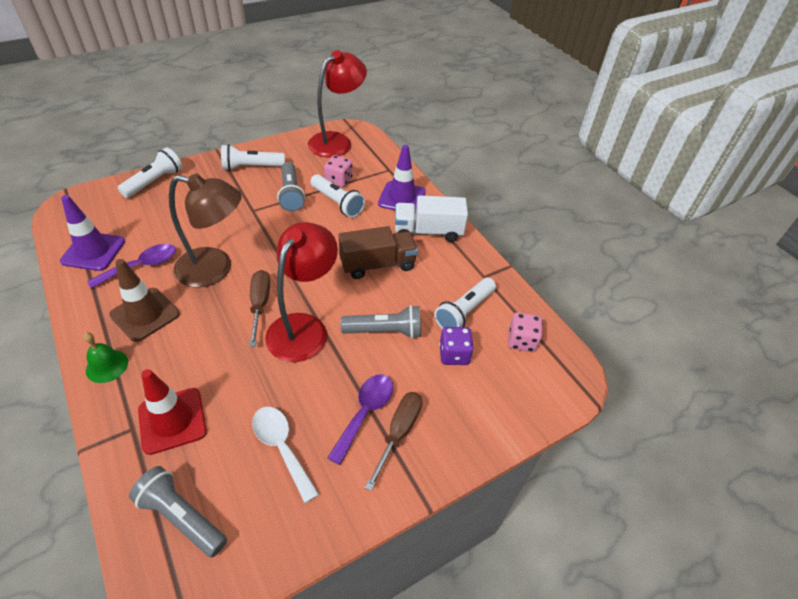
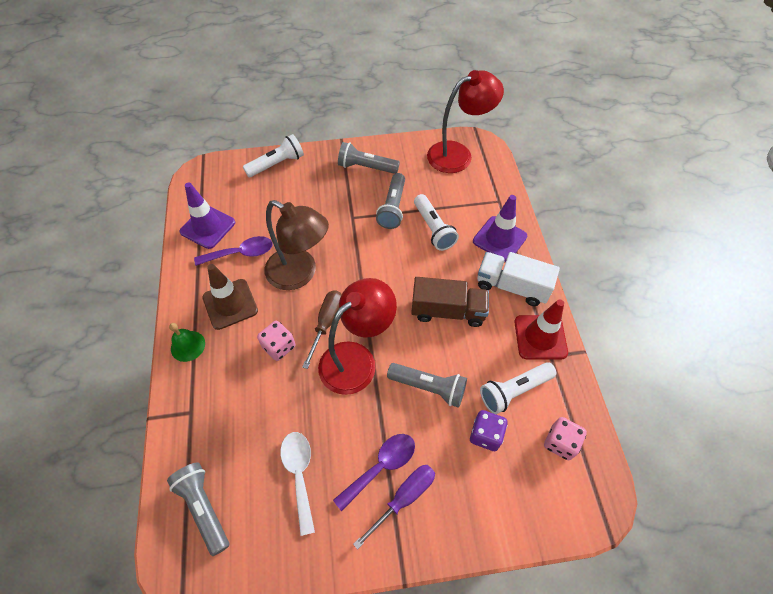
camera: 25 degrees right, 10 degrees up
(172, 420) = (222, 416): red traffic cone -> red traffic cone (540, 337)
(251, 167) = (366, 167): white flashlight -> grey flashlight
(338, 180) = (443, 202): pink dice -> pink dice (279, 346)
(399, 432) = (404, 498): brown screwdriver -> purple screwdriver

